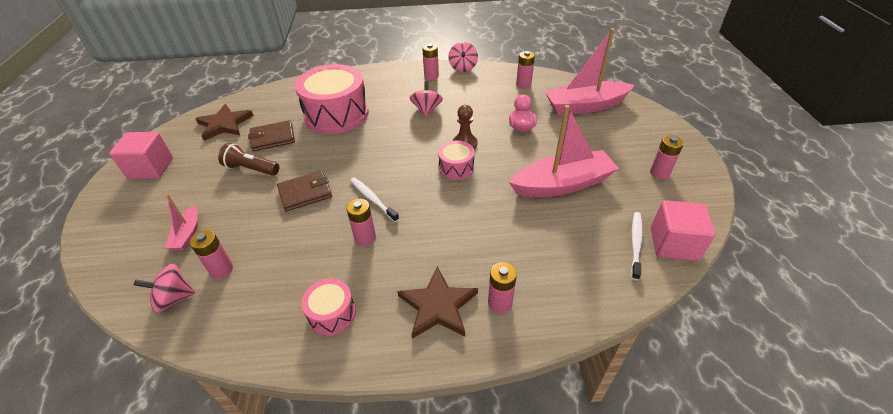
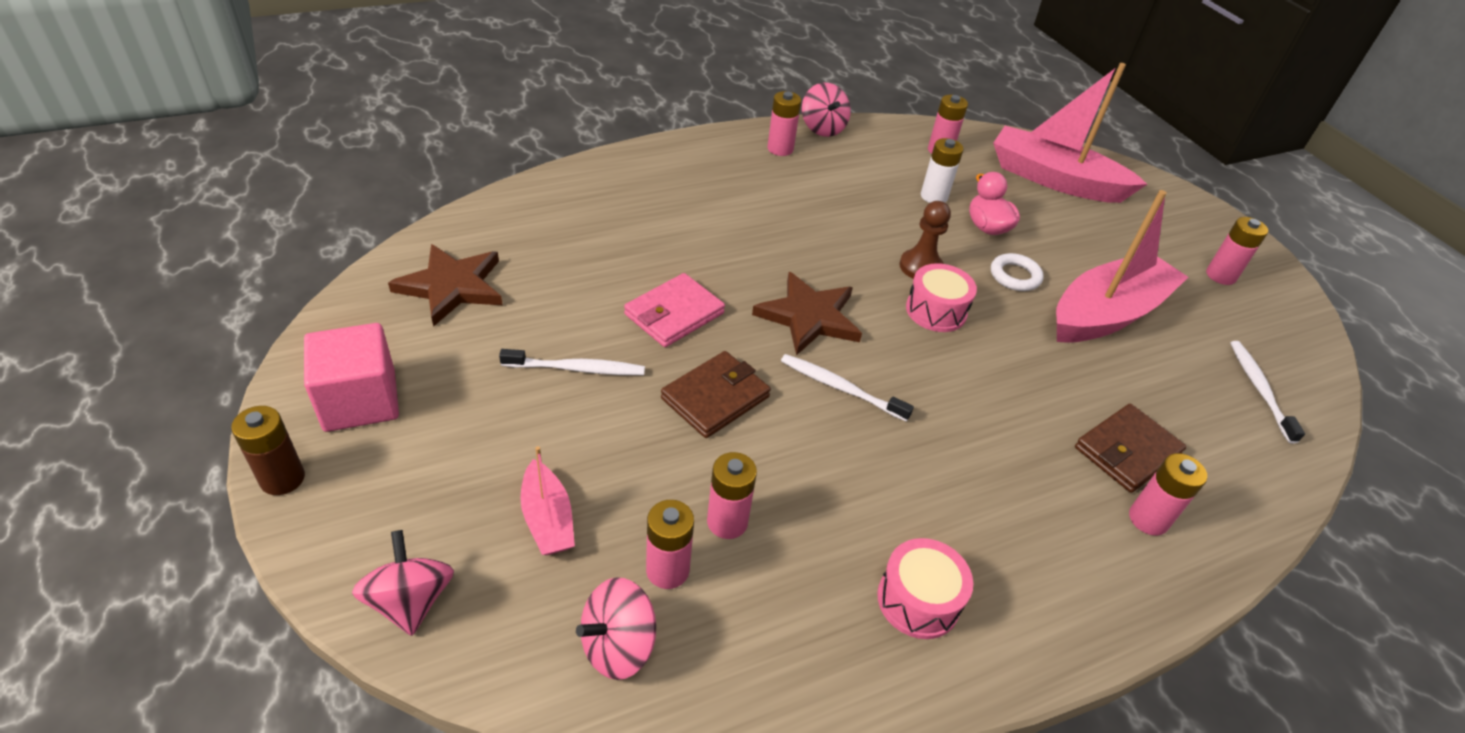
camera: 25 degrees left, 0 degrees up
(98, 195) = (282, 479): none -> brown battery
(251, 169) = (577, 369): brown flashlight -> white toothbrush
(273, 138) = (573, 302): brown wallet -> brown wallet (1127, 451)
(315, 150) = (674, 314): none -> pink wallet
(336, 114) = (662, 240): pink drum -> none
(365, 238) = (877, 458): pink battery -> pink battery (727, 522)
(426, 110) = (816, 213): pink spinning top -> pink spinning top (411, 601)
(438, 306) = (1067, 545): brown star -> brown star (809, 317)
(501, 108) = (934, 196): none -> white battery
(518, 156) = (1015, 276): none -> white ring
(585, 106) = (1055, 180): pink boat -> pink boat turned 60 degrees clockwise
(673, 244) = (1304, 380): pink cube -> none

